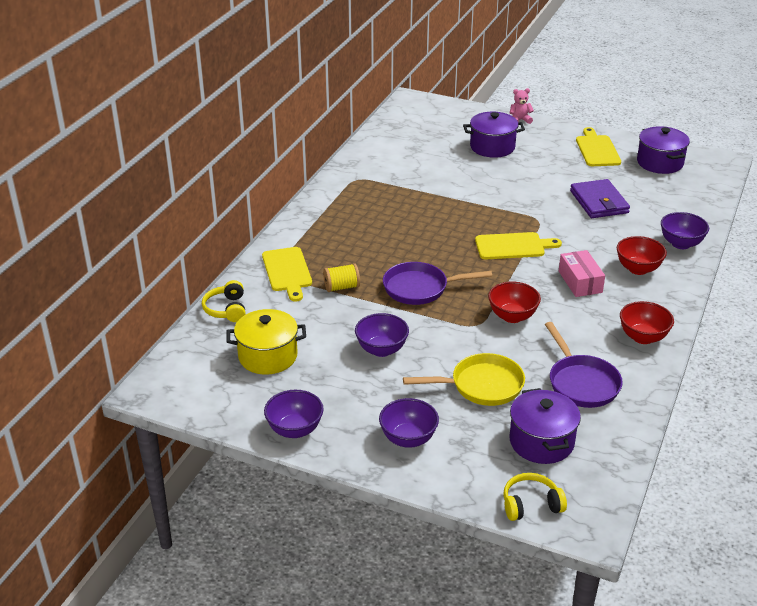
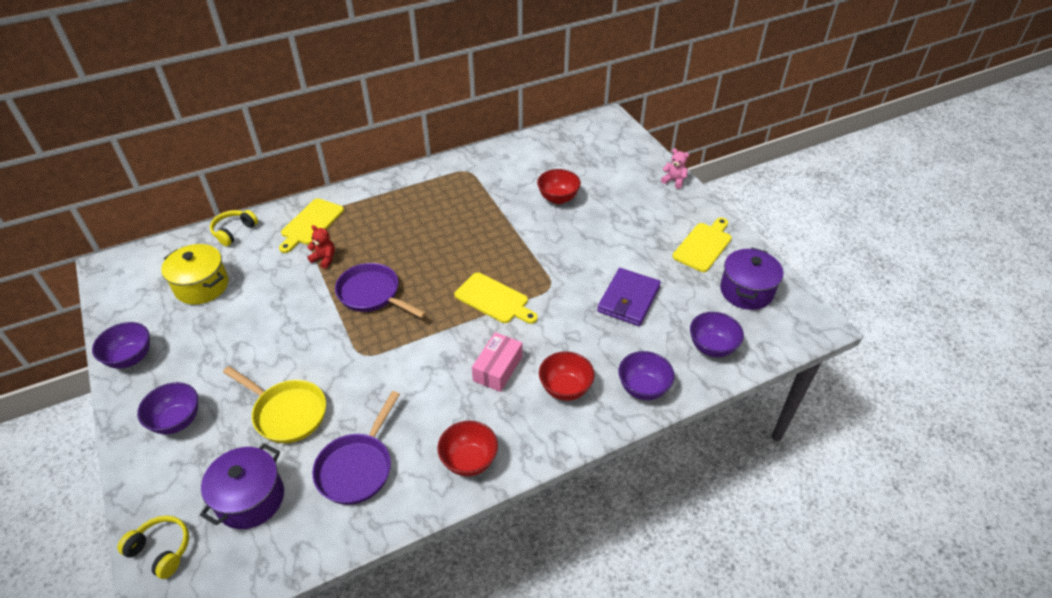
camera: 40 degrees right, 10 degrees up
(342, 287) = (324, 259): yellow spool -> red teddy bear
(381, 350) = (272, 330): purple bowl -> purple bowl (712, 347)
(492, 147) = (612, 195): purple pot -> none
(512, 316) = (399, 365): red bowl -> red bowl (558, 198)

